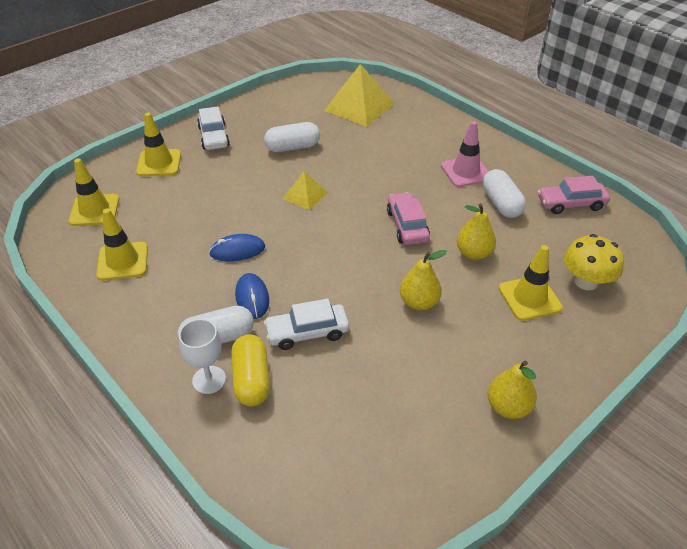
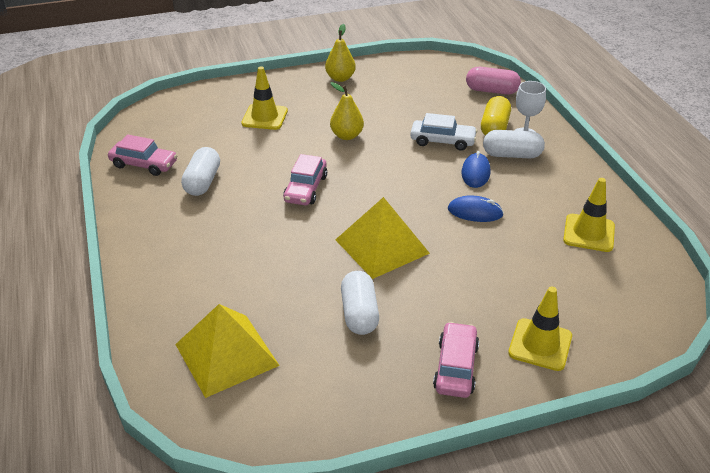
camera: 155 degrees left, 5 degrees down
(94, 210) = (623, 299): yellow traffic cone -> none
(213, 137) = (456, 367): white car -> pink car
(279, 464) = (492, 91): none -> pink capsule
(293, 147) = (359, 313): white capsule -> white capsule turned 75 degrees clockwise
(305, 195) = (382, 246): yellow pyramid -> yellow pyramid, size x1.82
(465, 172) = (197, 221): pink traffic cone -> none
(473, 253) = (272, 153): yellow pear -> none
(586, 282) = (213, 115): yellow mushroom -> none

